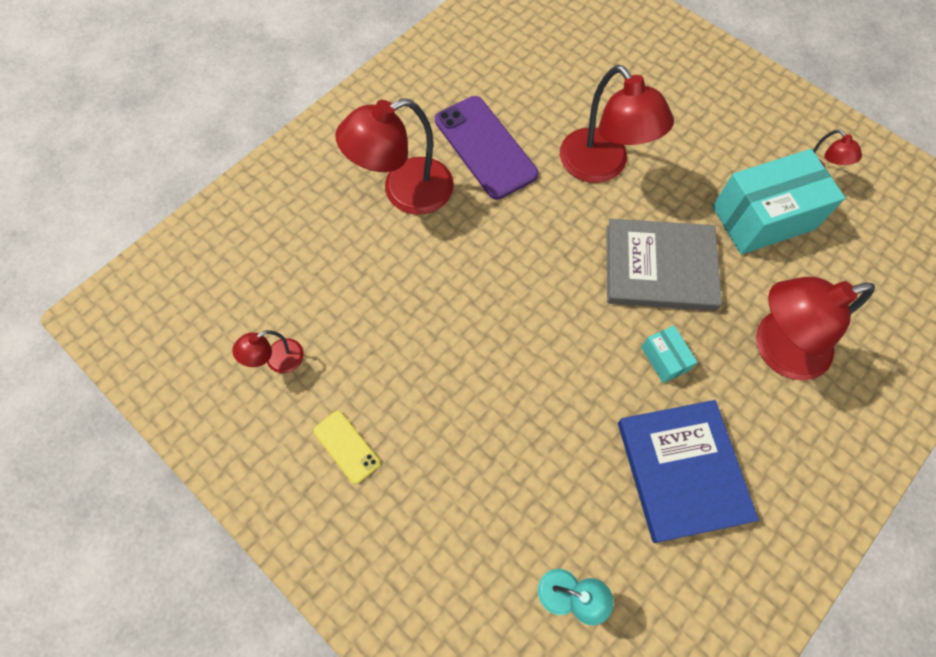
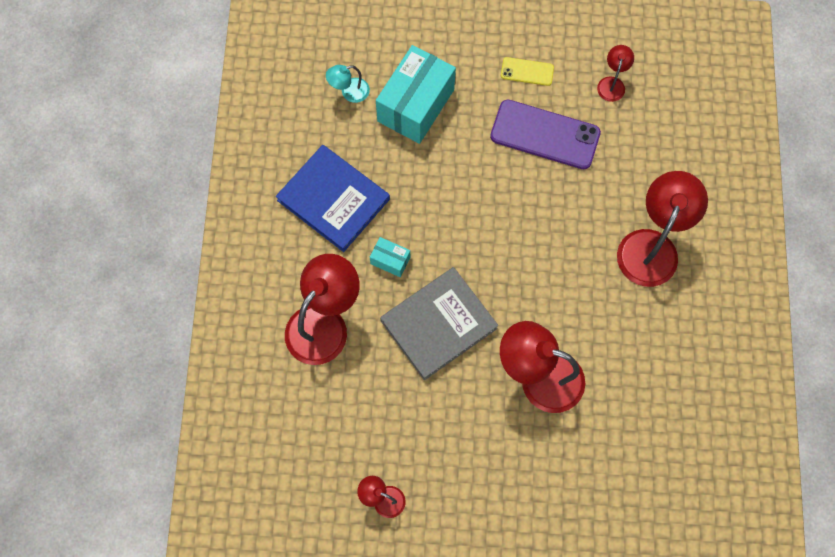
camera: 140 degrees right, 5 degrees up
(485, 147) = (633, 326): purple phone -> purple phone (545, 135)
(763, 218) = (395, 424): turquoise box -> turquoise box (415, 105)

